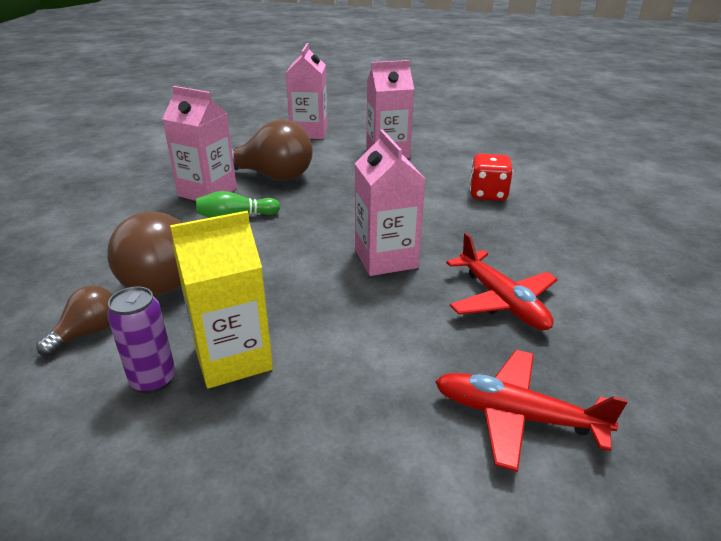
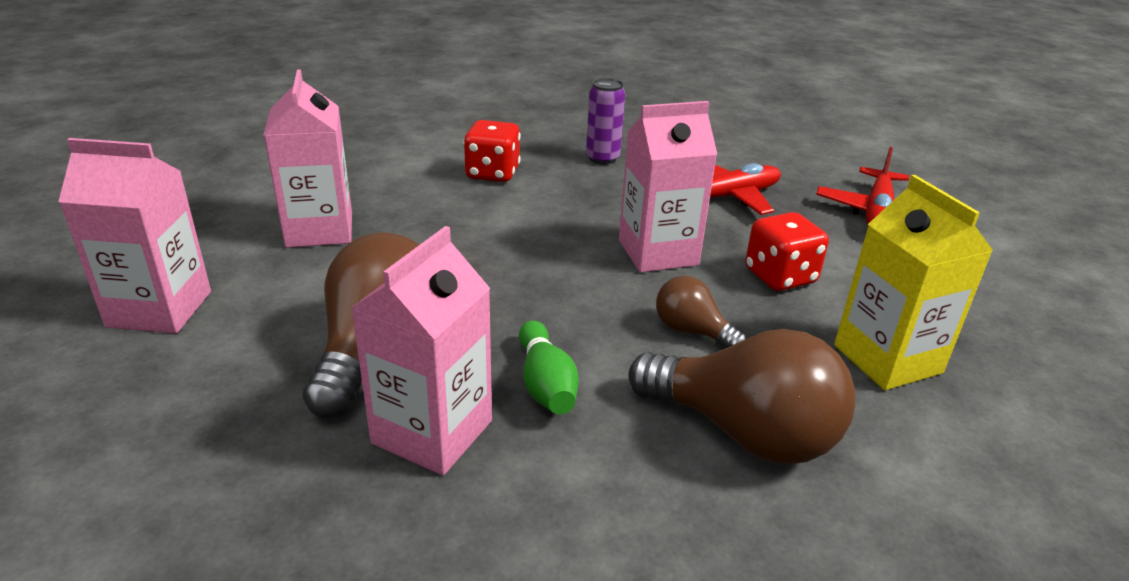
camera: 90 degrees left, 0 degrees up
(88, 332) = (905, 504): brown light bulb -> brown light bulb (691, 331)
(153, 380) = (954, 417): purple can -> purple can (602, 158)
(357, 316) = (780, 277): none -> red dice

